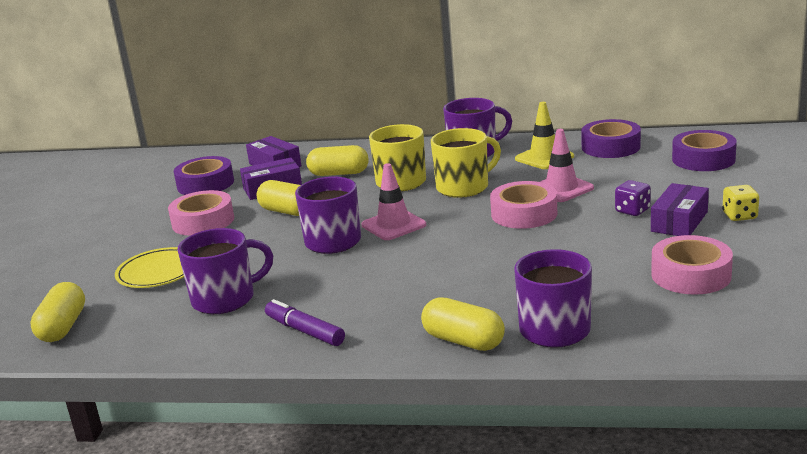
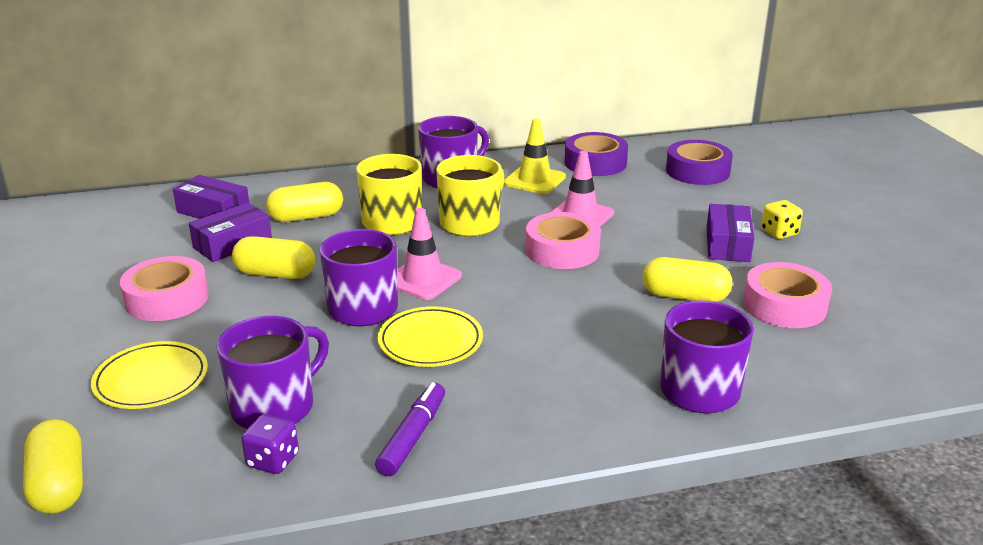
camera: 25 degrees left, 5 degrees up
(205, 184) = (134, 245): purple tape -> none
(305, 331) = (413, 436): purple marker -> purple marker turned 90 degrees clockwise
(366, 269) = (430, 341): none -> yellow plate
(463, 341) = (612, 420): yellow capsule -> yellow capsule (685, 296)
(632, 211) = (672, 236): purple dice -> purple dice (273, 460)

